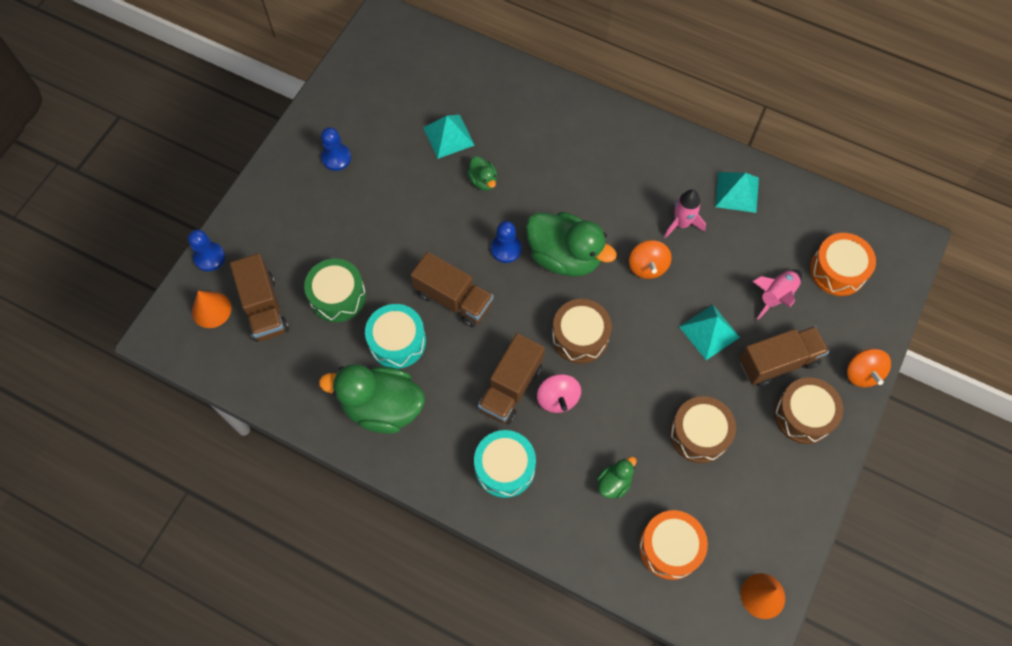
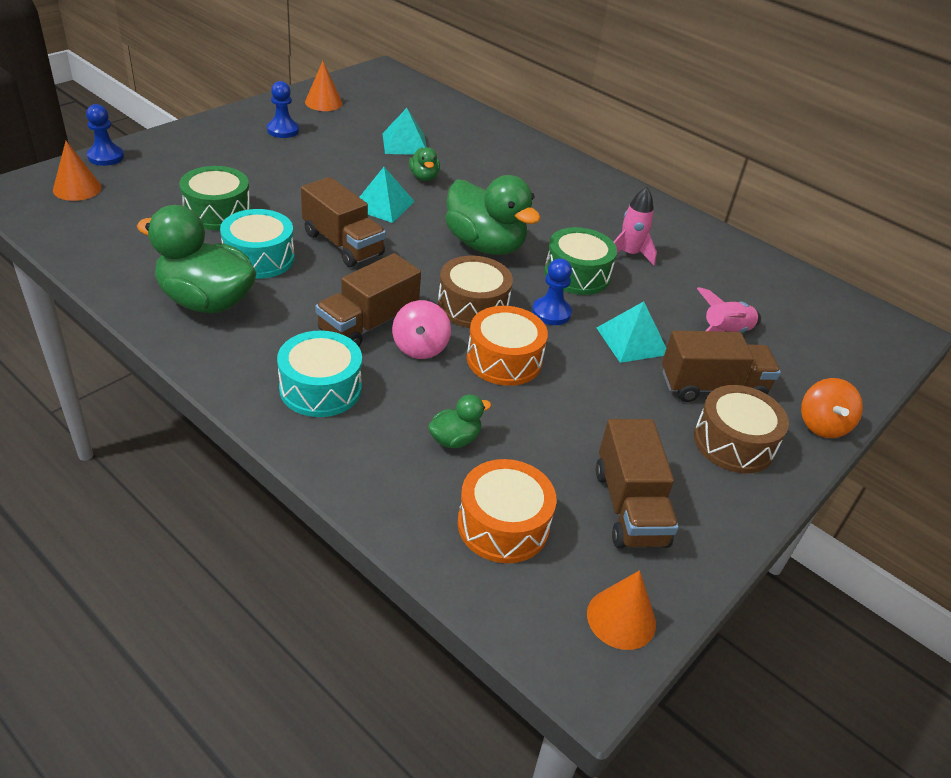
camera: 10 degrees right, 25 degrees down
(264, 308) = (133, 201): brown truck -> brown truck (629, 507)
(352, 98) = (323, 102): none -> orange cone
(506, 249) = (422, 225): blue pawn -> blue pawn (551, 313)
(647, 267) = (577, 274): orange spinning top -> green drum
(699, 434) = (587, 424): brown drum -> none
(737, 192) = (700, 247): turquoise pyramid -> turquoise pyramid (382, 204)
(837, 270) = (807, 332): orange drum -> orange drum (504, 360)

